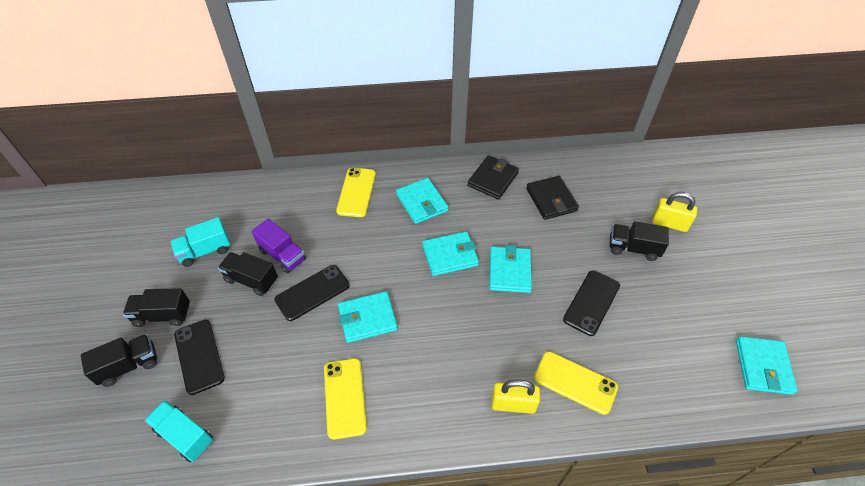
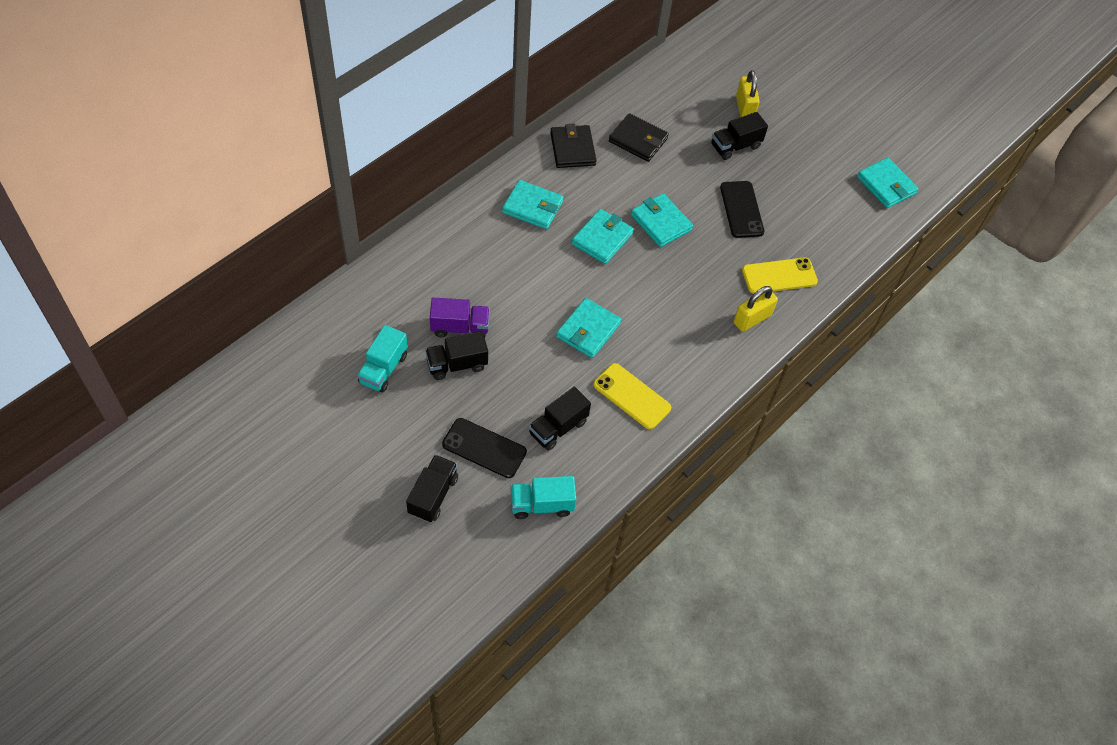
camera: 45 degrees left, 5 degrees up
(162, 315) = (412, 442): black truck -> black truck (558, 428)
(312, 292) = (521, 340): black phone -> none
(356, 192) = (463, 232): yellow phone -> none
(669, 223) = (744, 108): yellow padlock -> yellow padlock turned 75 degrees counterclockwise

